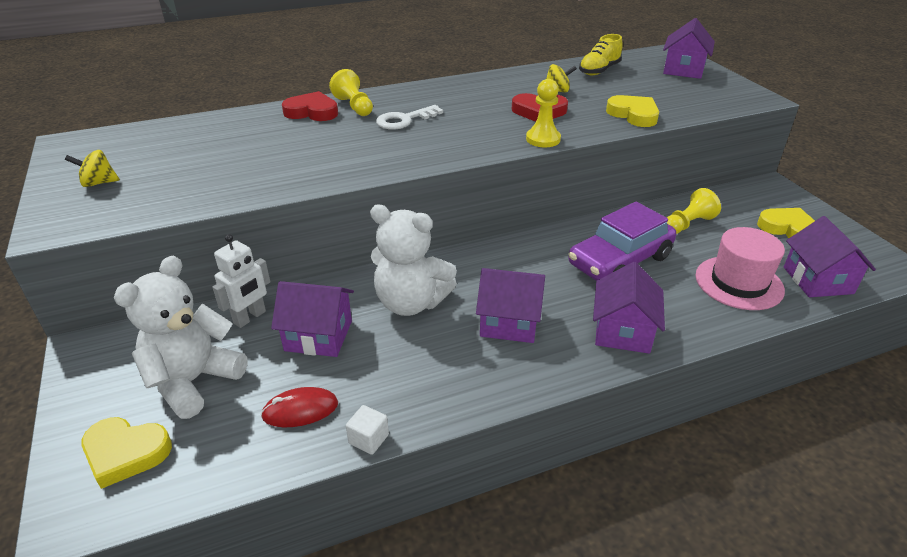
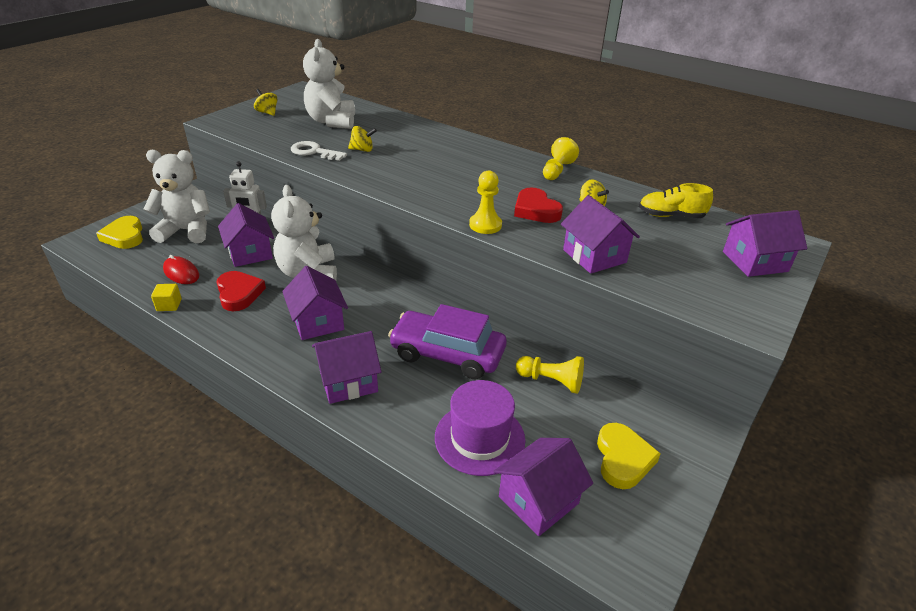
camera: 55 degrees right, 0 degrees up
(203, 149) = (332, 122): none -> white teddy bear
(308, 152) = (362, 150): none -> yellow spinning top
(312, 112) = (420, 132): red heart -> red heart (239, 293)
(354, 106) = (446, 141): yellow pawn -> yellow pawn (557, 170)
(368, 439) = (169, 305): white cube -> yellow cube
(404, 120) = (448, 164): white key -> white key (314, 152)
(633, 115) = (594, 256): yellow heart -> purple house
(739, 283) = (479, 438): pink hat -> purple hat

